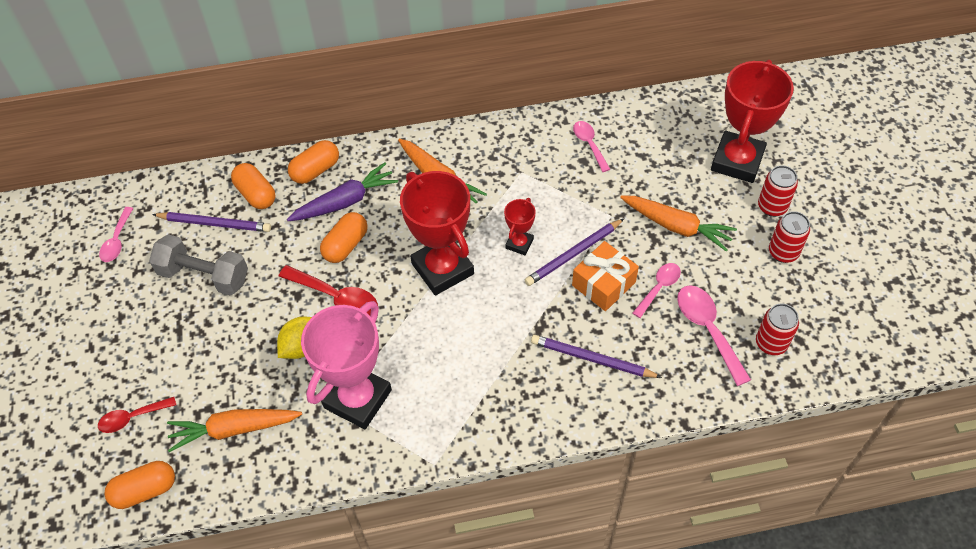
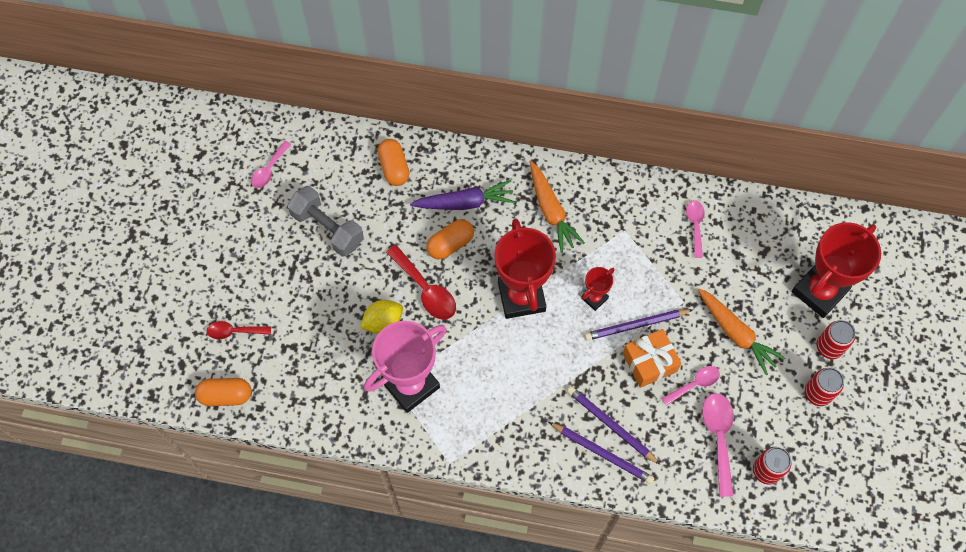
camera: 20 degrees right, 10 degrees up
(214, 223) = (351, 183): purple pencil -> purple pencil (602, 453)
(234, 429) = (307, 372): orange carrot -> none
(315, 170) = (451, 163): orange capsule -> none

